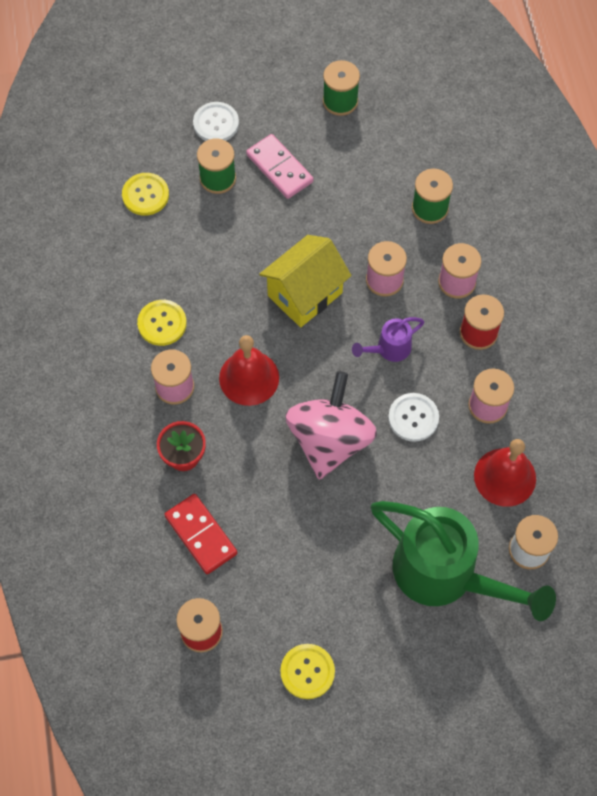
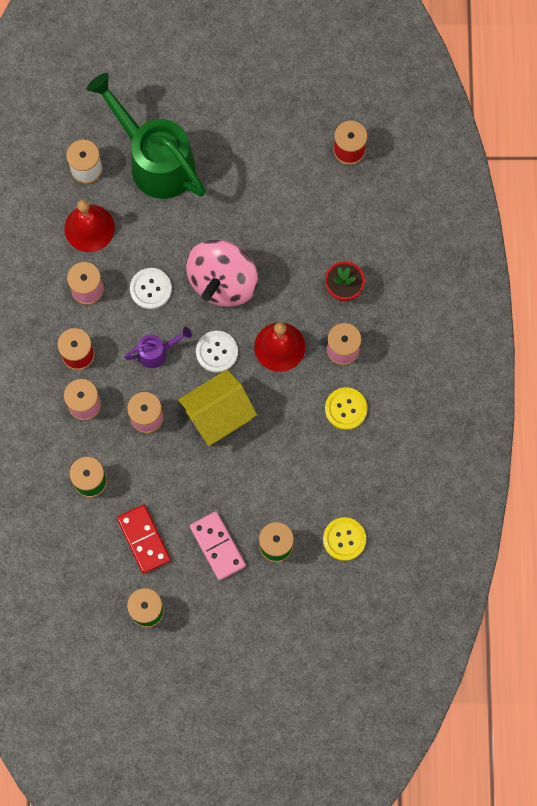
camera: 170 degrees left, 10 degrees up
(200, 535) = (339, 222): red domino -> red domino (144, 539)
(216, 123) = (268, 606): white button -> white button (217, 352)
(307, 672) = (274, 108): yellow button -> none

